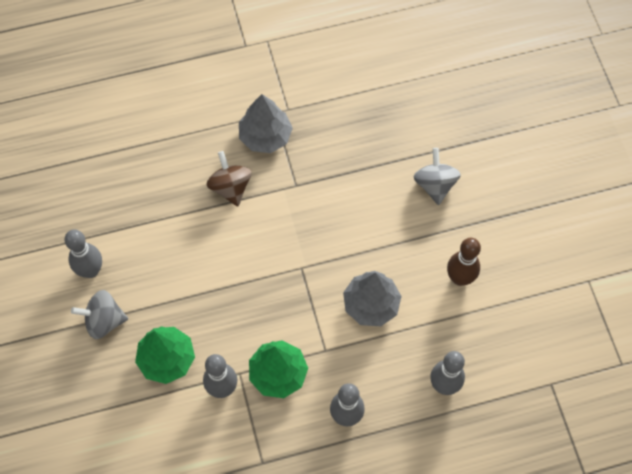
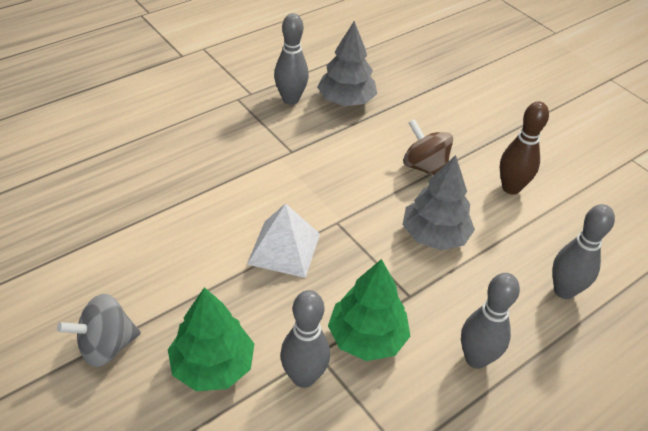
camera: 25 degrees left, 20 degrees down
(91, 270) = (69, 293): grey bowling pin -> grey bowling pin (290, 99)
(230, 187) = (218, 169): brown spinning top -> brown spinning top (424, 167)
(251, 280) = (284, 248): none -> white pyramid
(265, 136) = (237, 119): grey tree -> grey tree (346, 100)
(435, 185) = (434, 119): grey spinning top -> none

